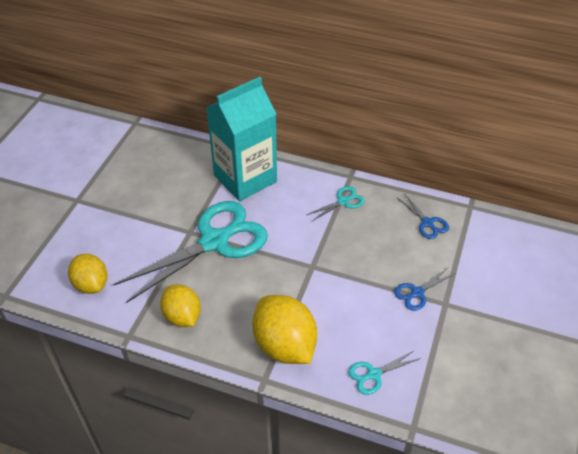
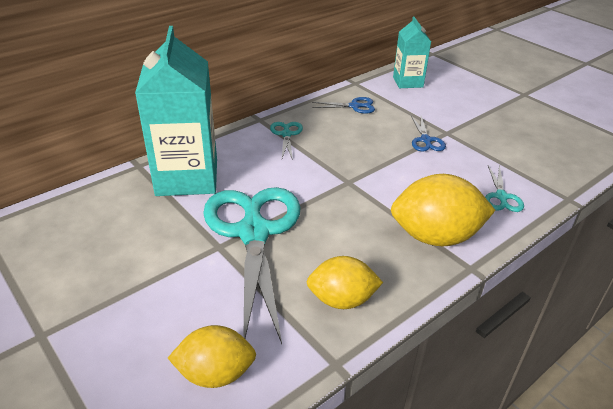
camera: 60 degrees left, 10 degrees down
(512, 242) = (408, 82): none -> turquoise carton

